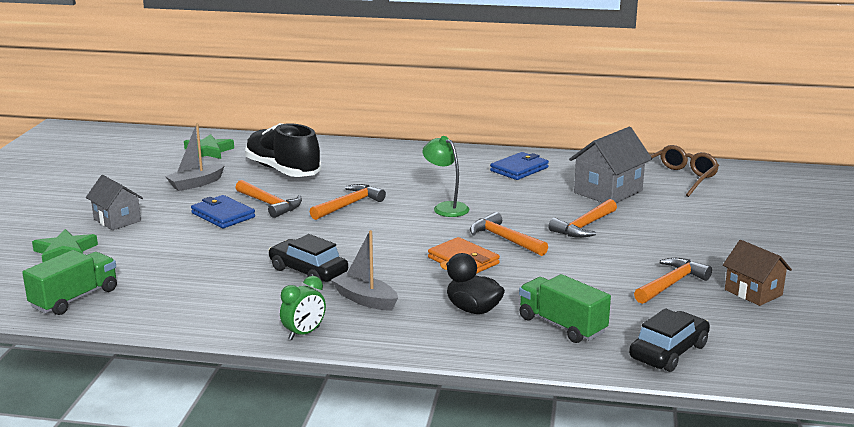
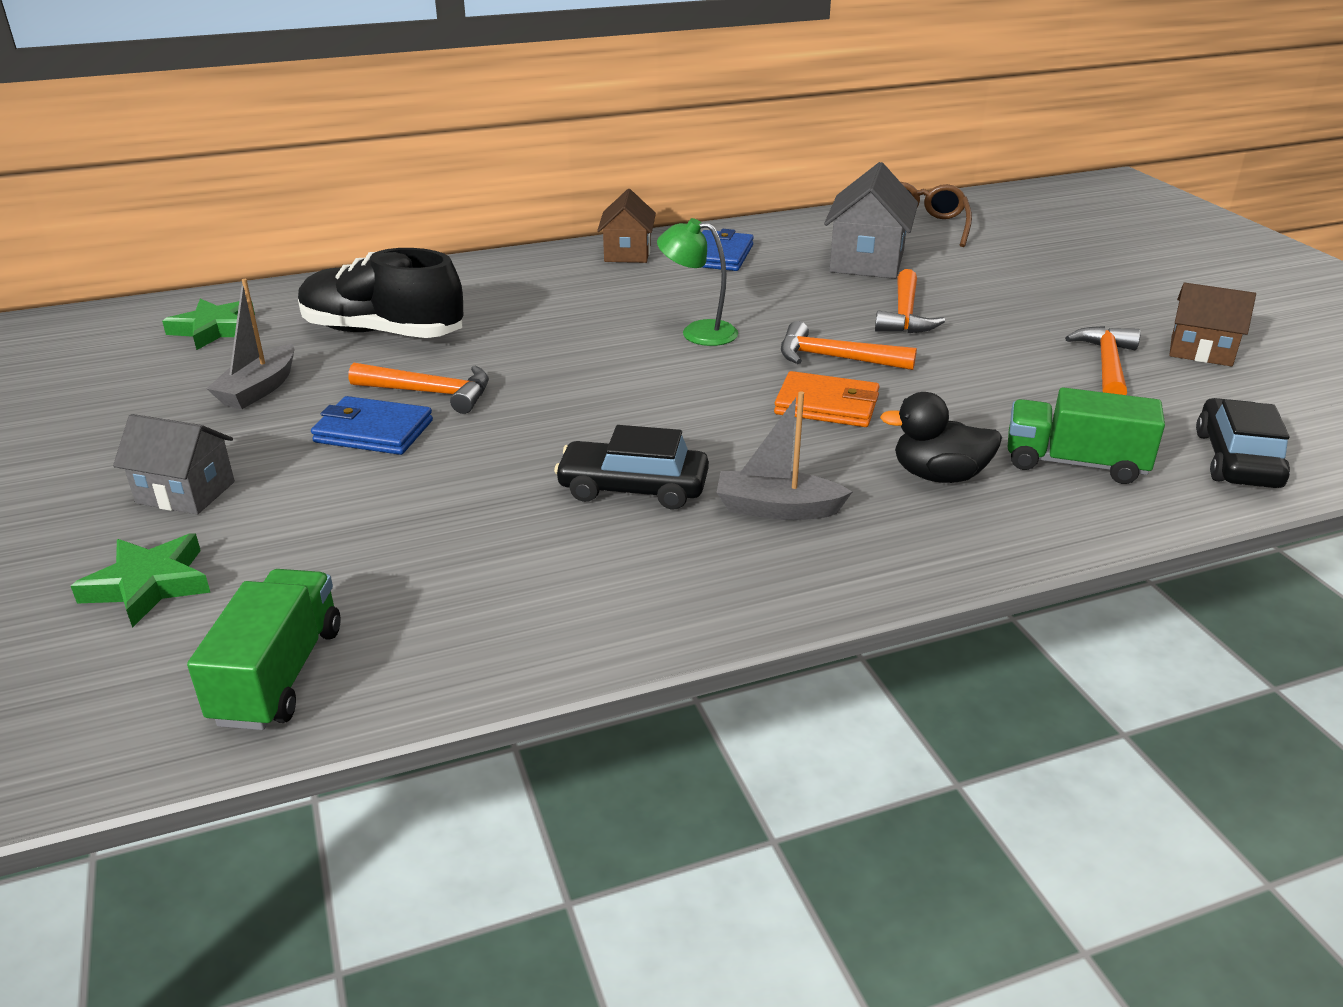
camera: 30 degrees left, 10 degrees up
(304, 333) = (764, 599): green clock -> none
(349, 205) = (556, 363): orange hammer -> none
(466, 157) = (627, 253): none -> brown house

